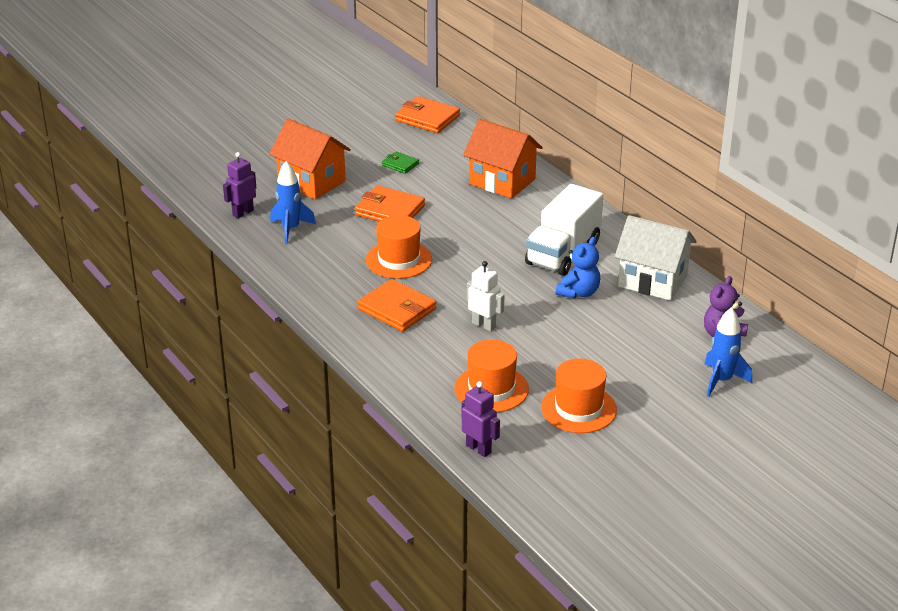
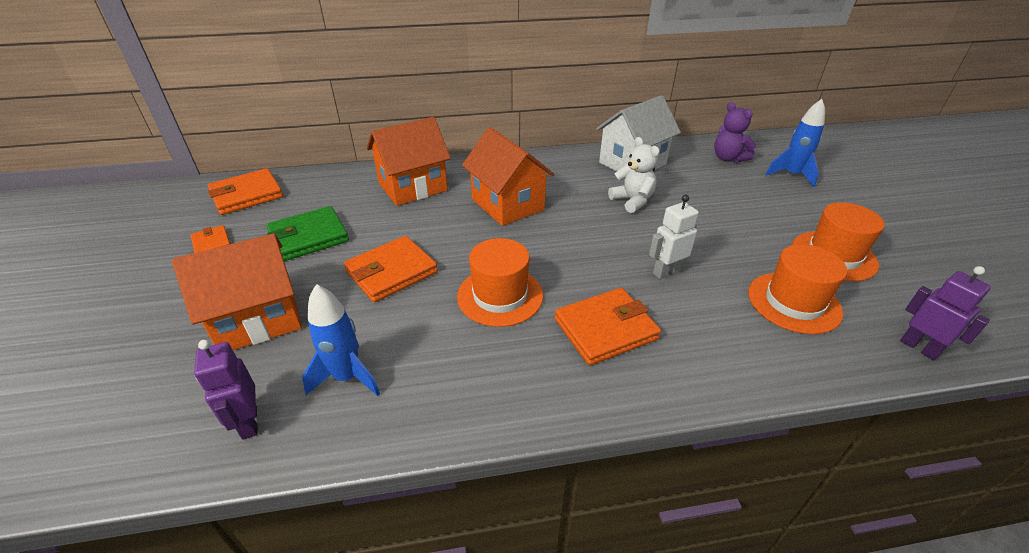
camera: 65 degrees left, 5 degrees up
(364, 133) = (212, 243): none -> orange wallet
(400, 164) = (308, 237): green wallet -> green wallet, size x1.82
(479, 449) = (919, 348): purple robot -> purple robot turned 75 degrees clockwise
(516, 232) = (507, 204): none -> orange house
(563, 252) = (561, 190): white truck -> none
(579, 292) = (632, 201): blue teddy bear -> white teddy bear

